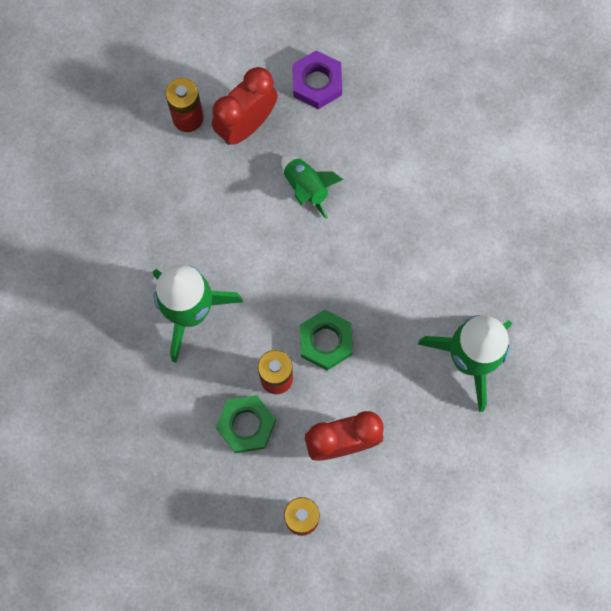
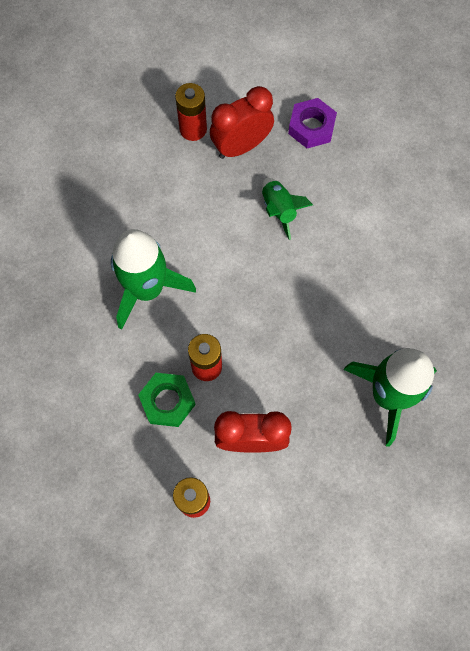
camera: 15 degrees right, 5 degrees down
(325, 341) = (260, 345): green nut -> none

